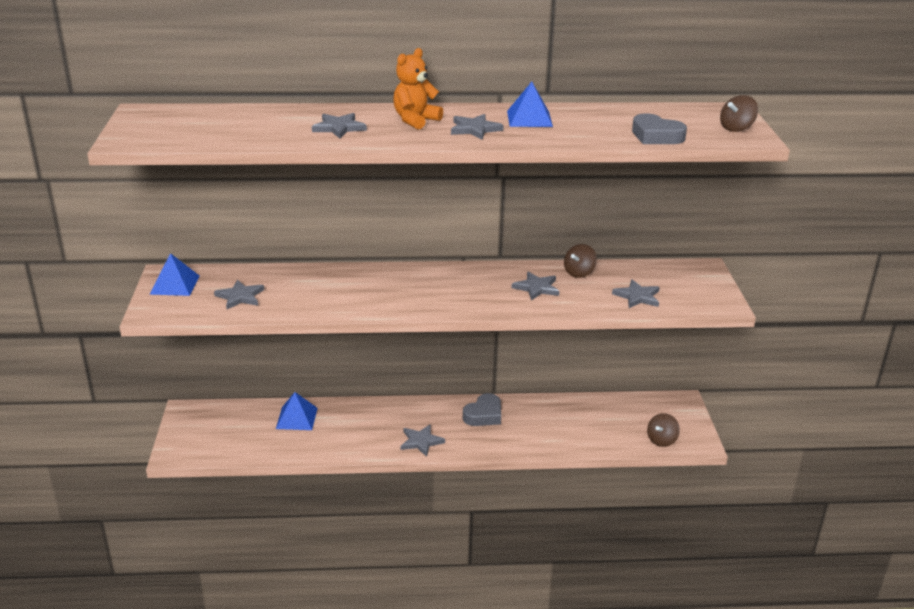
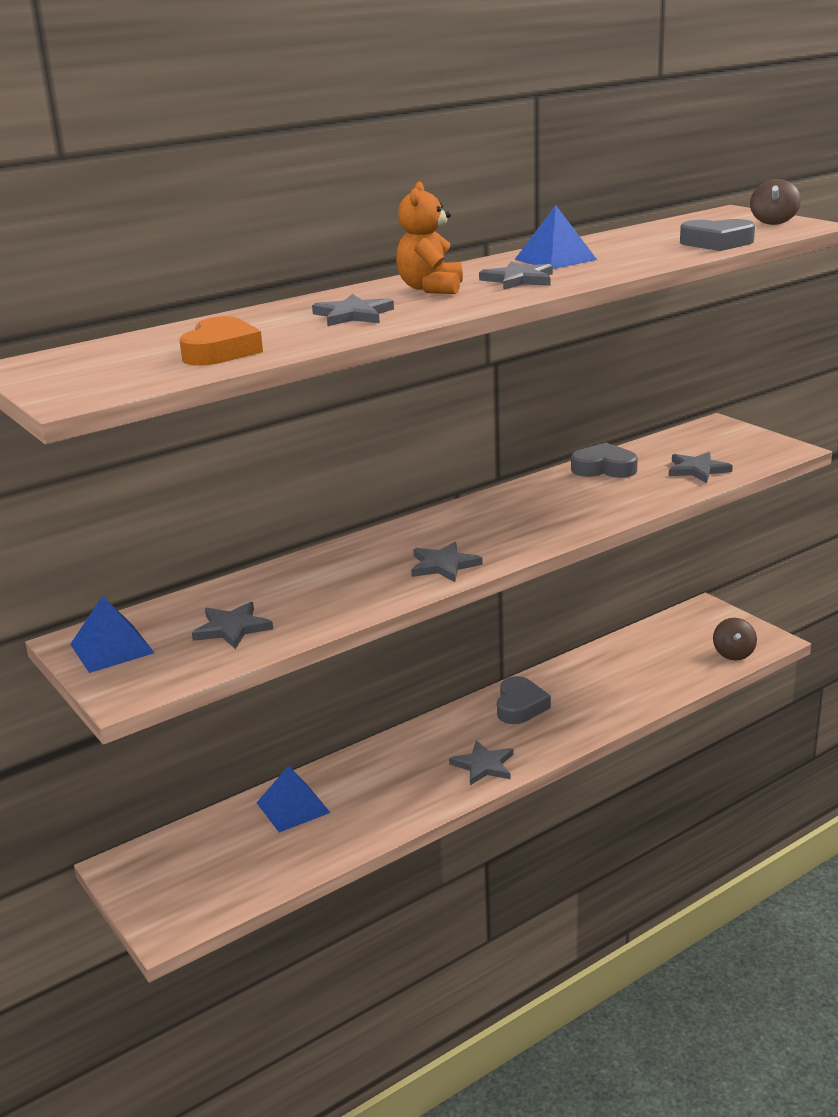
camera: 30 degrees left, 5 degrees down
(233, 133) = (220, 351): none -> orange heart
(536, 288) = (583, 496): grey star -> grey star (444, 565)
(579, 273) = (604, 468): brown spinning top -> grey heart

